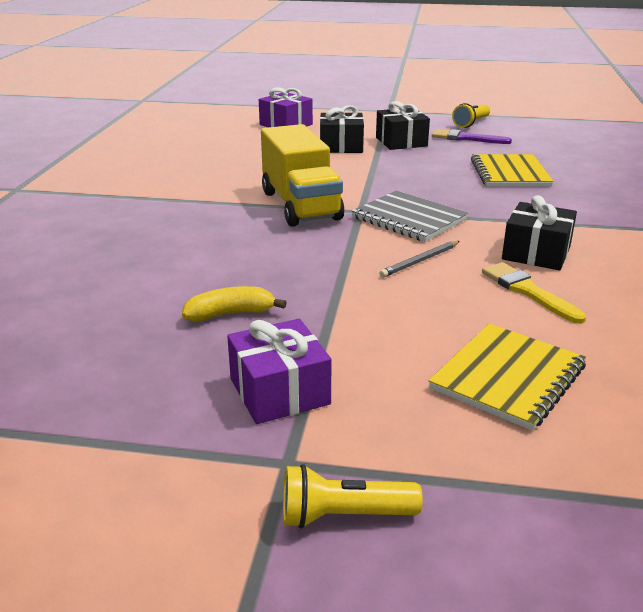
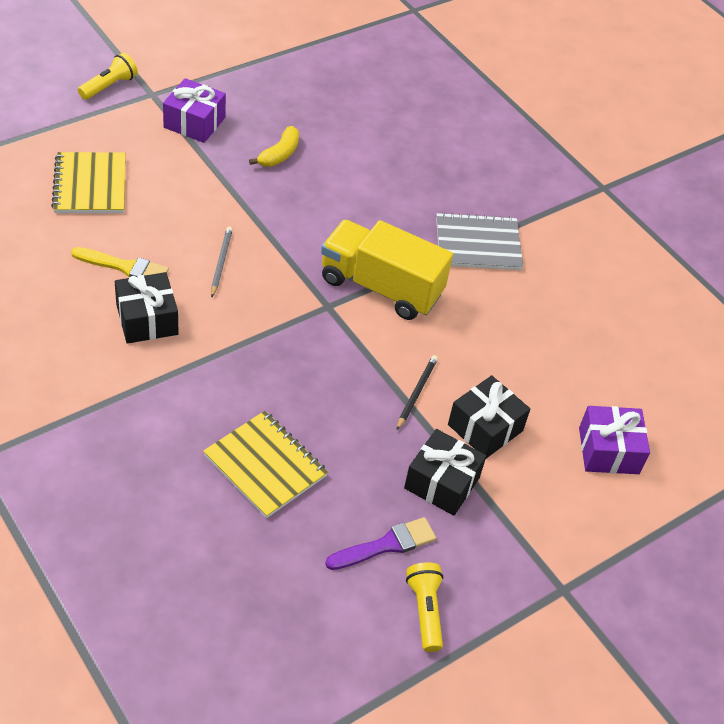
camera: 130 degrees right, 20 degrees up
(361, 165) = (416, 393): none -> black pencil
(409, 219) = (280, 316): grey notebook -> grey notebook (478, 244)

